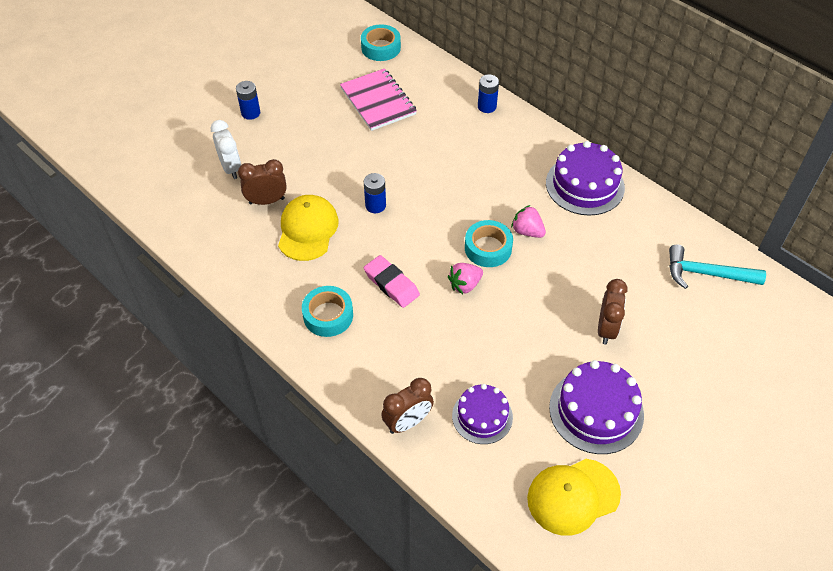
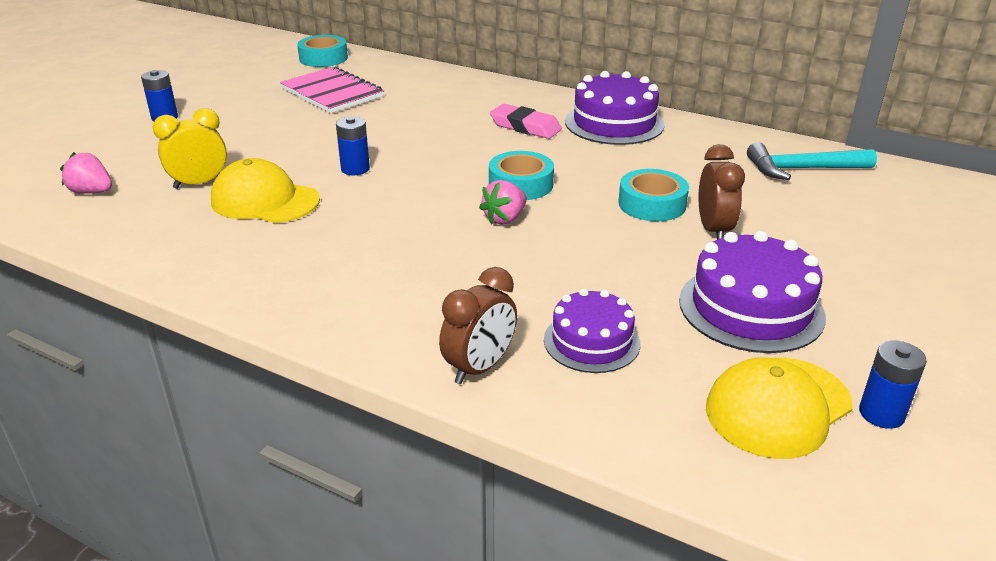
camera: 15 degrees left, 20 degrees down
(231, 168) = (142, 163): white clock -> none
(266, 201) = (199, 183): brown clock -> yellow clock
(307, 230) = (265, 200): yellow cap -> yellow cap turned 60 degrees counterclockwise
(328, 315) = (316, 274): turquoise tape -> turquoise tape (652, 204)
(391, 284) = (401, 232): pink eraser -> pink eraser (525, 127)
(487, 106) = (467, 83): blue battery -> blue battery (881, 414)
(527, 231) = (564, 165): pink strawberry -> pink strawberry (92, 192)

